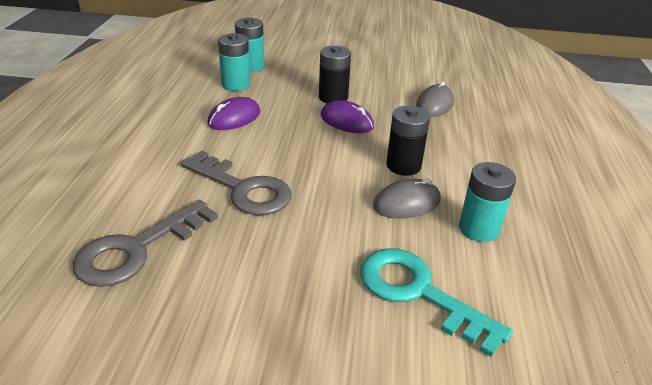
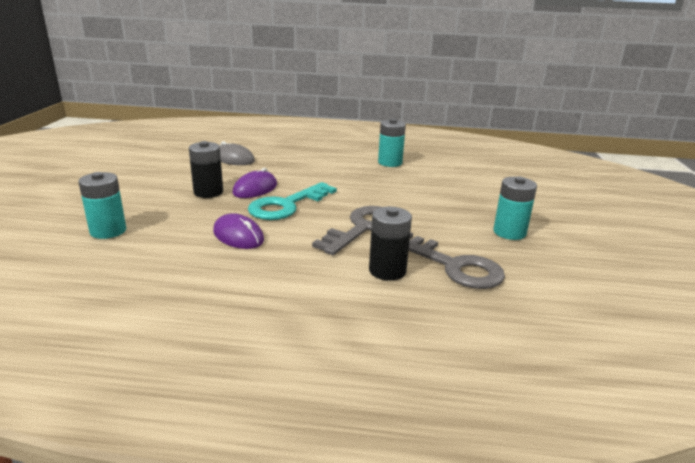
camera: 90 degrees left, 10 degrees down
(236, 84) = (156, 238): turquoise battery -> turquoise battery (509, 232)
(403, 166) = (324, 175): black battery -> black battery (387, 271)
(407, 203) = (369, 177): grey mouse -> none
(419, 293) = (450, 180): turquoise key -> turquoise key (287, 205)

